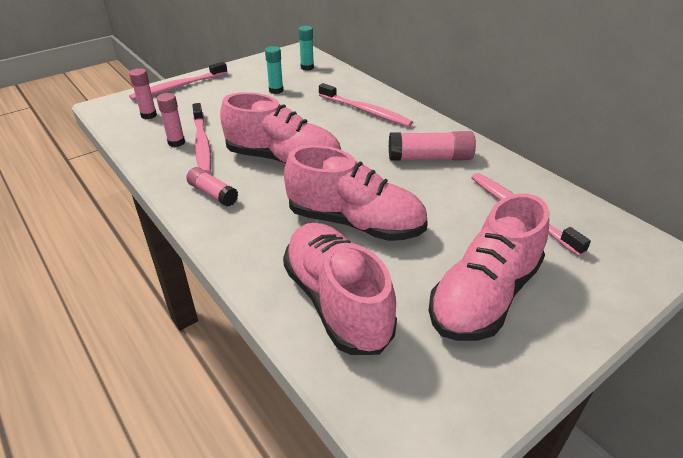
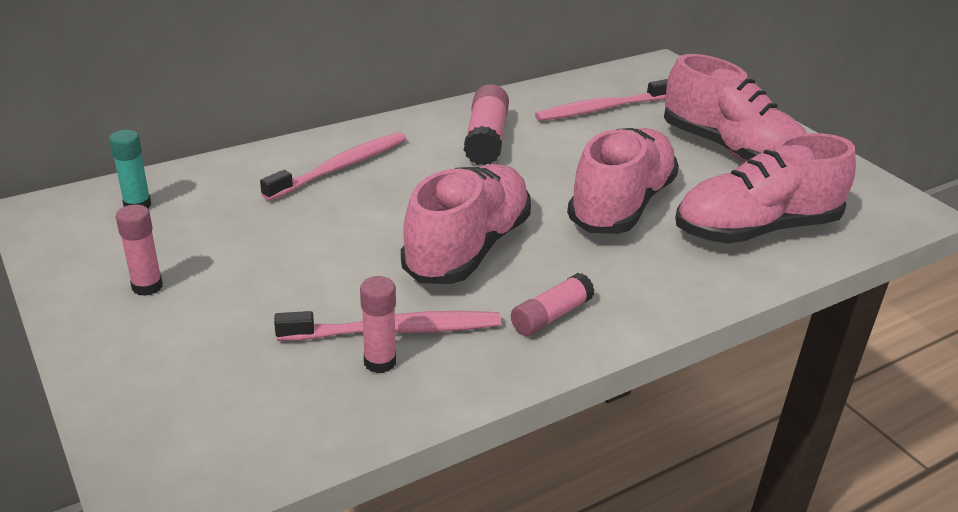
camera: 85 degrees left, 5 degrees down
(149, 115) = (247, 409): pink glue stick -> pink glue stick (147, 286)
(178, 87) = (123, 373): pink toothbrush -> none
(276, 90) = (219, 244): turquoise glue stick -> none

